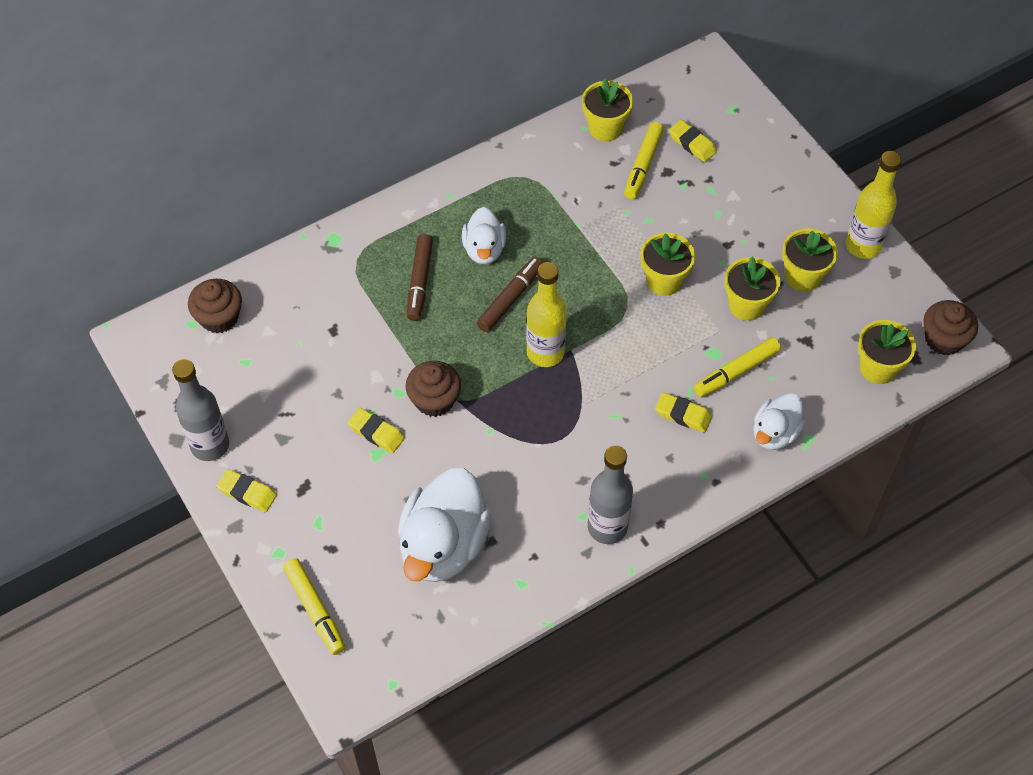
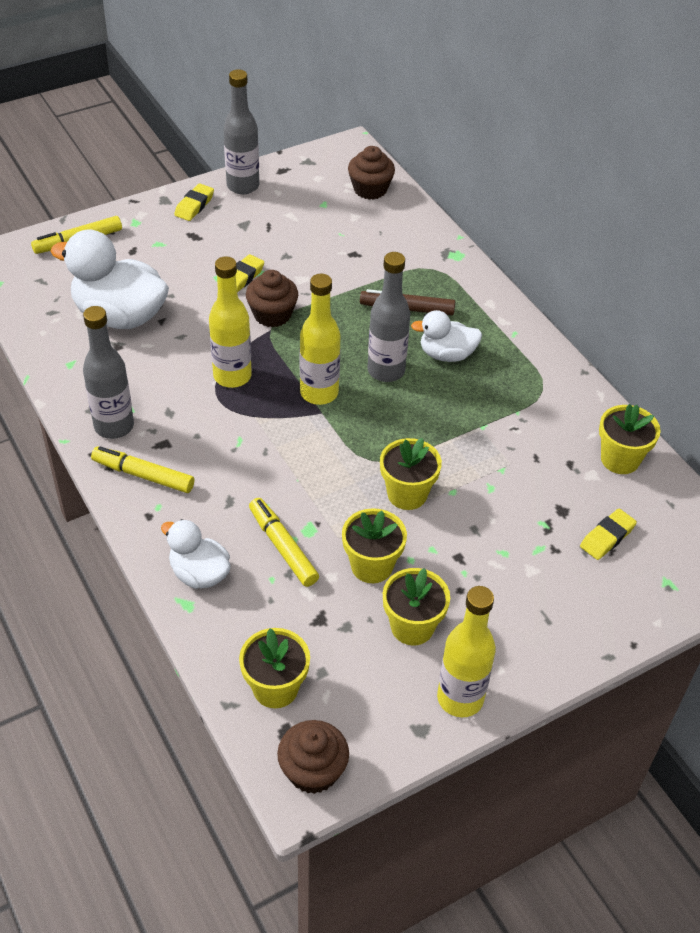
camera: 90 degrees right, 10 degrees down
(510, 298) = (386, 371): brown marker -> grey bottle
(528, 429) = (232, 376): none -> yellow bottle
(643, 165) = (569, 489): yellow marker -> yellow marker (143, 475)
(683, 415) = (233, 495): yellow eraser -> none

